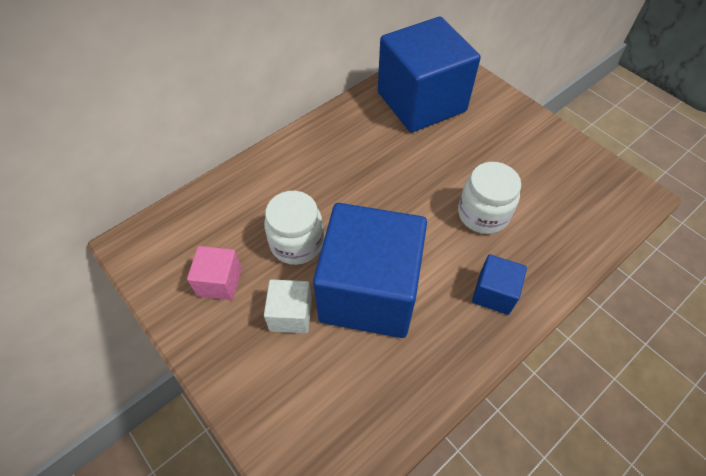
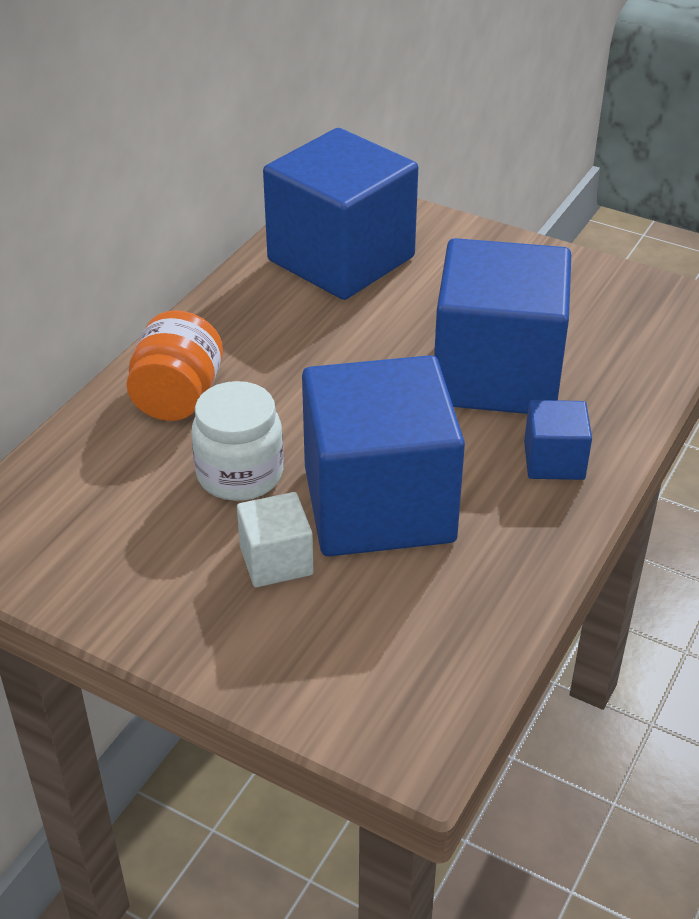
camera: 20 degrees left, 15 degrees down
(219, 282) = (144, 551): pink cube -> none
(285, 176) = (178, 397): none -> orange jar
(483, 214) = (496, 374): white jar -> blue cube

